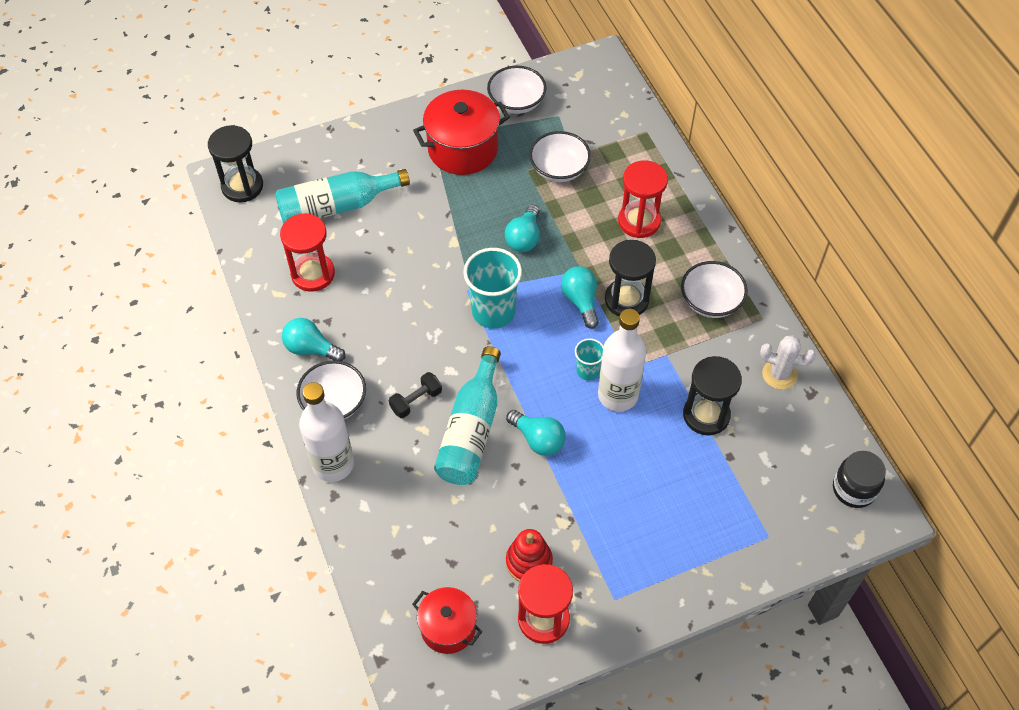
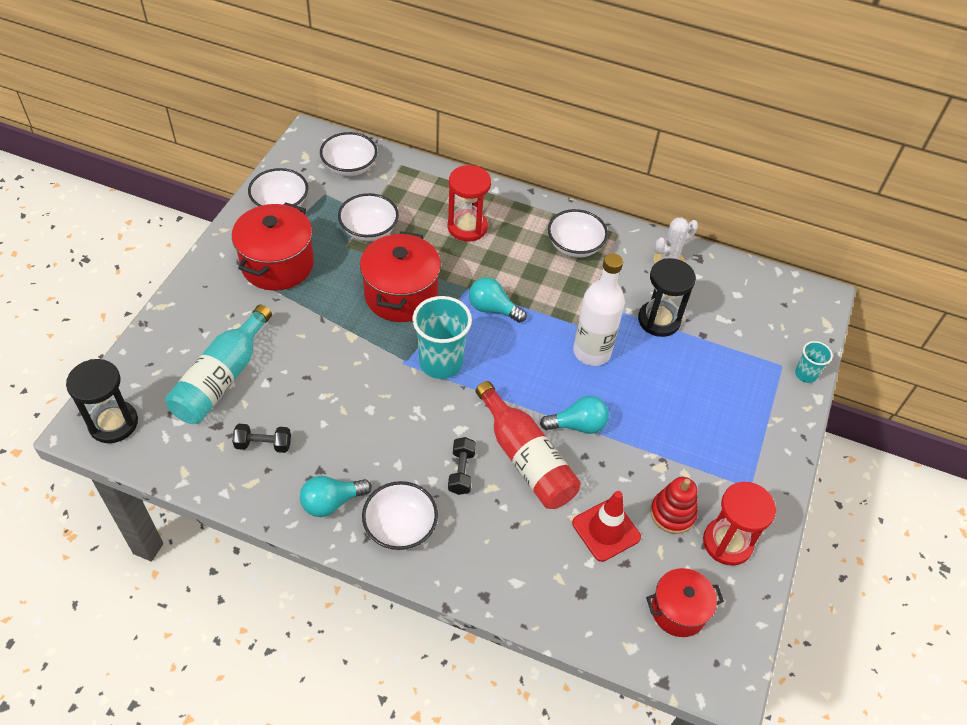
camera: 50 degrees left, 5 degrees down
(313, 274) = (263, 444): red hourglass -> black dumbbell
(333, 464) = (456, 573): white bottle -> none
(466, 528) = (606, 530): none -> red traffic cone
(471, 430) = (526, 459): turquoise bottle -> red bottle
(524, 238) = (401, 295): turquoise light bulb -> red pot
(588, 371) = (554, 352): turquoise cup -> turquoise cup (805, 374)
(603, 106) = (349, 167): none -> white bowl
(626, 300) = (521, 285): black hourglass -> none
(853, 489) = (789, 296): black jar -> none

